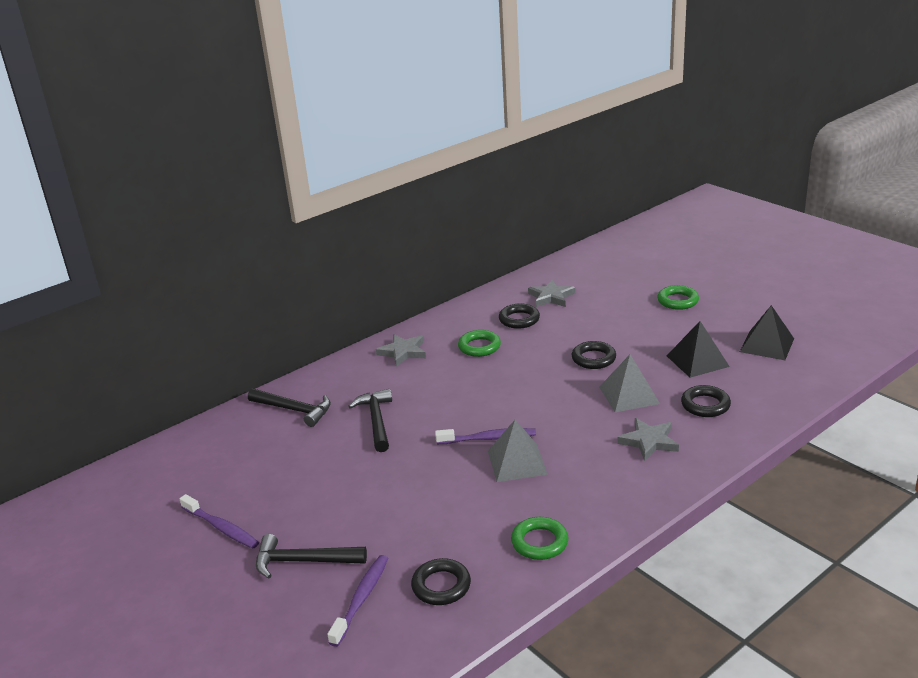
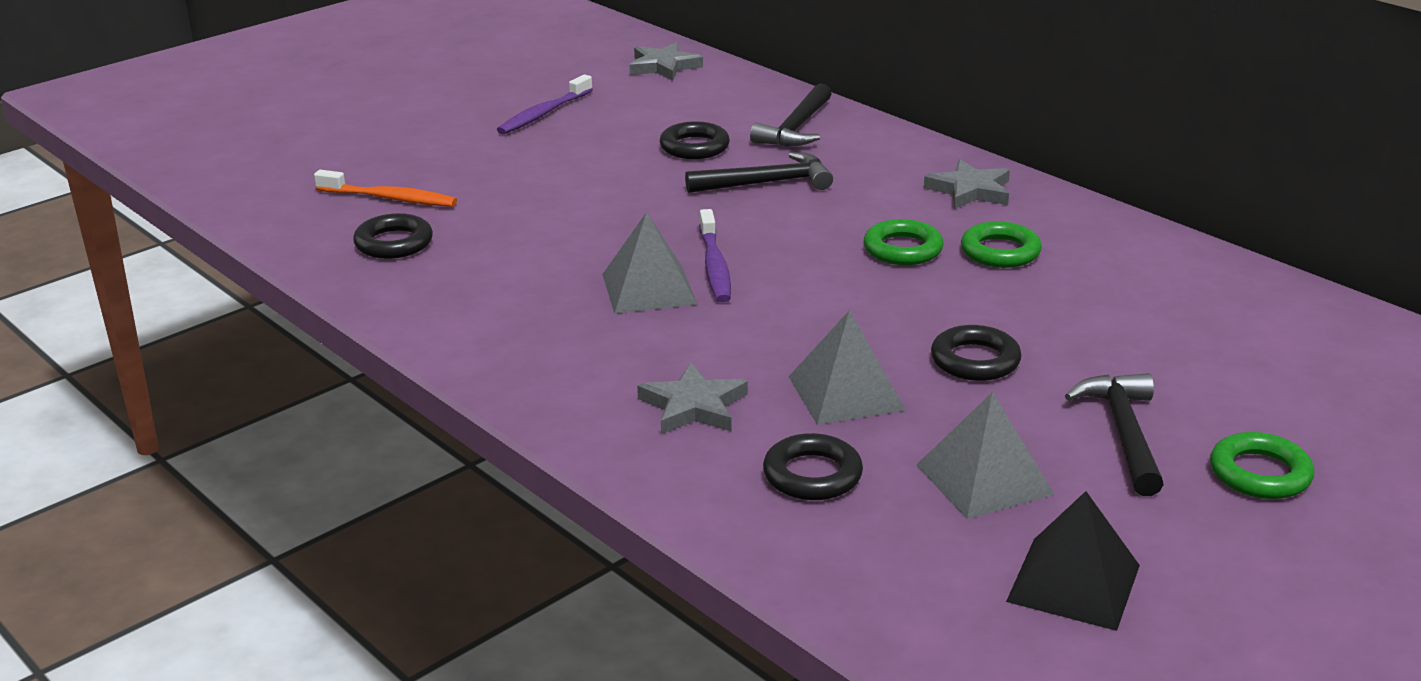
camera: 85 degrees right, 0 degrees up
(303, 561) = (468, 162): black hammer -> black hammer (1123, 433)
(361, 599) = (389, 198): purple toothbrush -> orange toothbrush
(519, 319) = (1113, 287): black ring -> black ring (694, 147)
(539, 542) = (456, 307): green ring -> green ring (903, 249)
(551, 297) = (1221, 319): grey star -> grey star (663, 66)
(697, 361) = (984, 479): black pyramid -> grey pyramid

